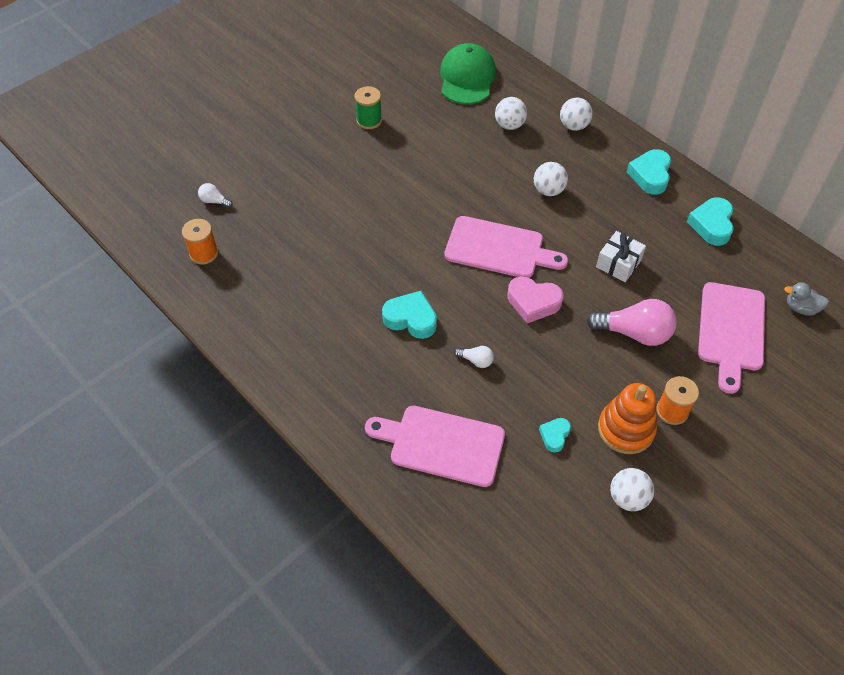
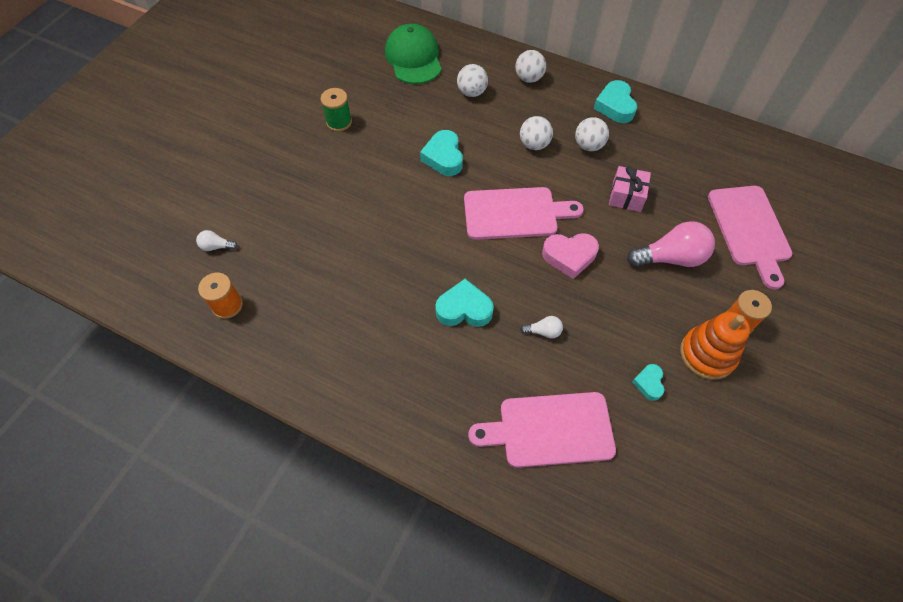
camera: 20 degrees left, 5 degrees up
(618, 264) = (626, 196): white gift -> pink gift
(628, 498) = (741, 422): white ball -> white ball (588, 145)
(711, 225) = (687, 137): turquoise heart -> turquoise heart (443, 157)
(801, 308) = (794, 191): grey duck -> none

